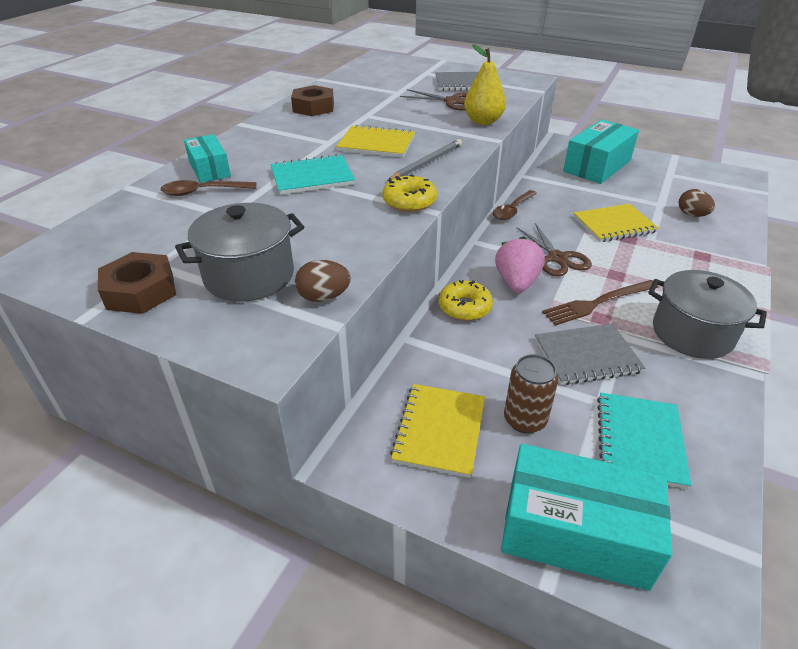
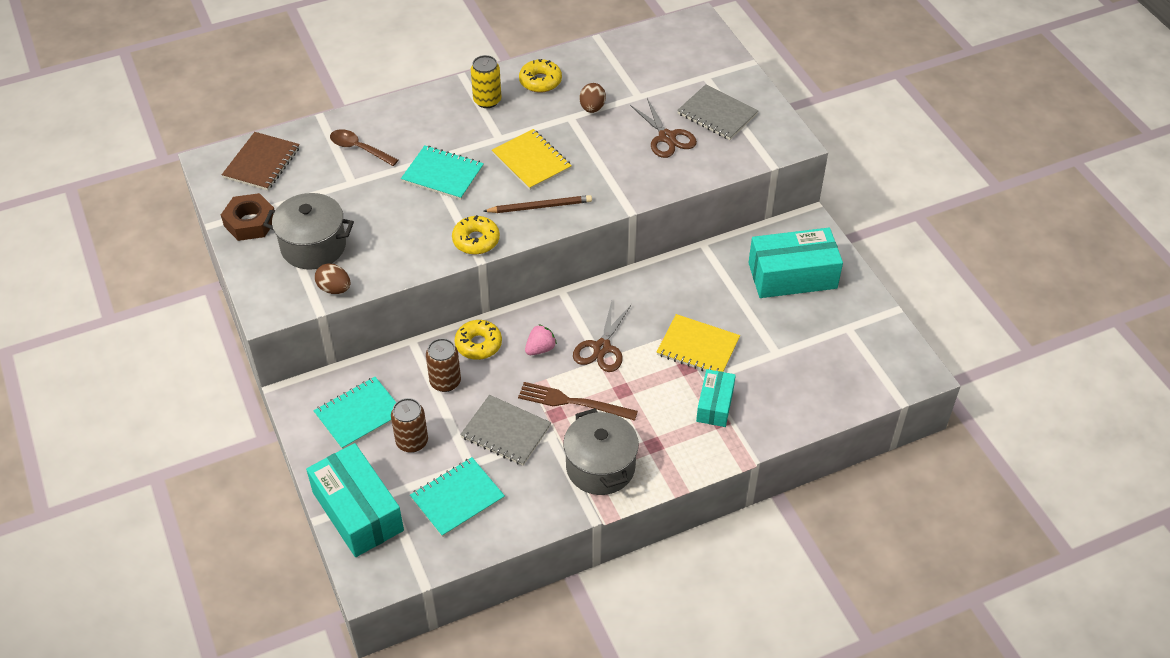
camera: 40 degrees right, 10 degrees up
(98, 241) = (262, 163): none -> brown notebook
(209, 169) = (386, 124): turquoise box -> turquoise box (715, 405)
(285, 128) = (487, 100): none -> yellow can
(313, 107) = (540, 81): brown nut -> yellow donut
(426, 163) = (539, 206): grey pencil -> brown pencil
(439, 431) = (359, 414): yellow notebook -> turquoise notebook
(479, 350) = (445, 382): none -> brown can
(483, 121) = (653, 181): yellow pear -> none
(512, 210) = (636, 279): brown spoon -> none
(516, 283) = (540, 349): pink strawberry -> pink strawberry, size x0.64
(692, 215) = (784, 381): brown egg -> brown egg (592, 108)

